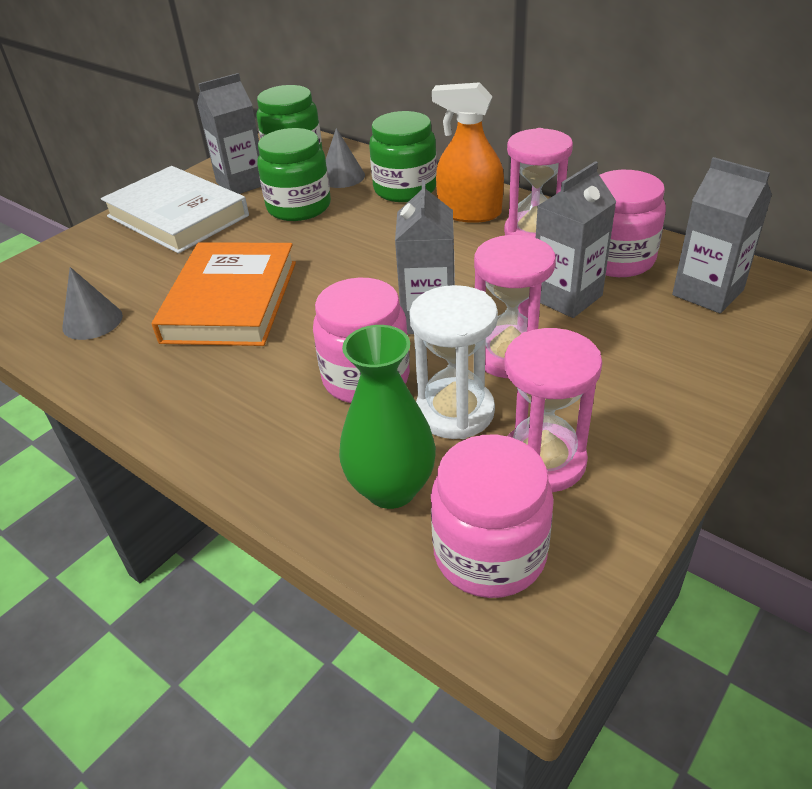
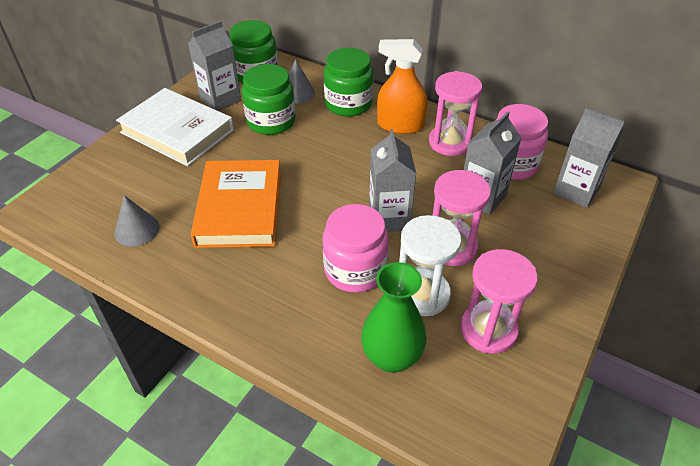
camera: 10 degrees left, 5 degrees up
(489, 553) = (466, 401): pink jar -> none

